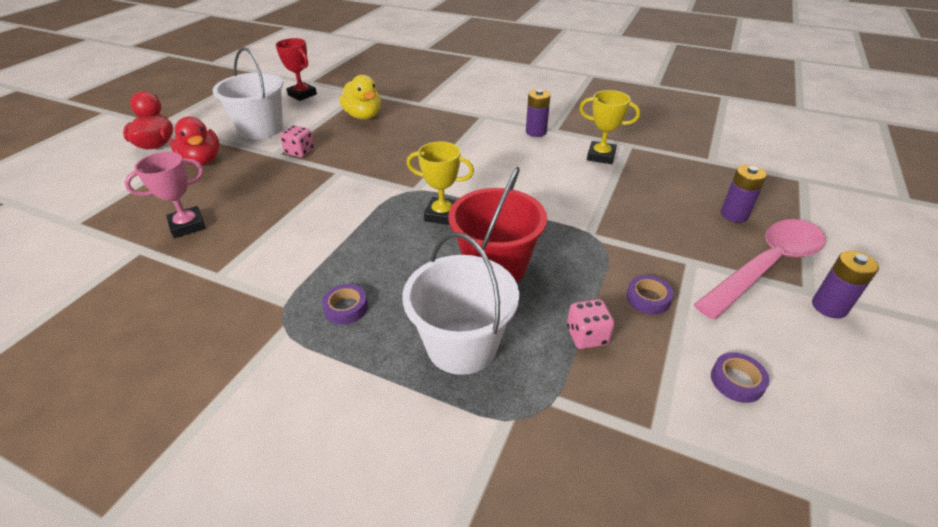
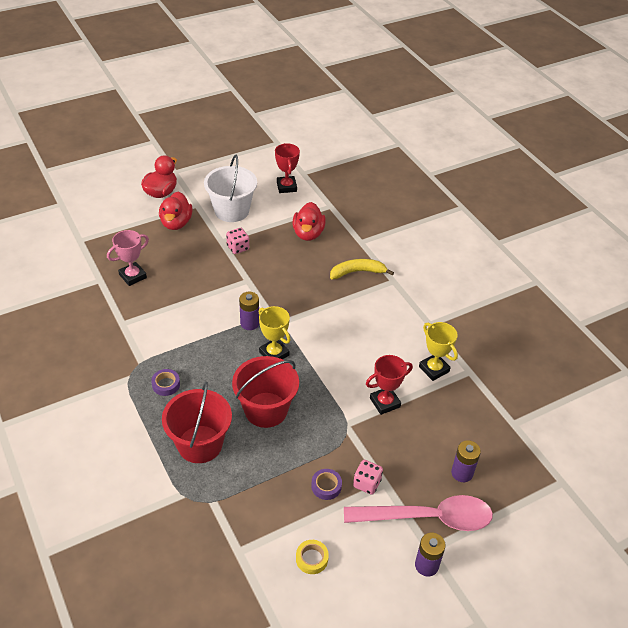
camera: 35 degrees right, 5 degrees up
(188, 226) = (133, 276): pink trophy -> pink trophy turned 45 degrees counterclockwise
(363, 116) = (308, 233): yellow duck -> red duck
(444, 123) = (357, 272): none -> yellow banana
(462, 345) = (200, 444): white bucket -> red bucket
(536, 132) = (414, 319): purple battery -> purple battery (249, 323)
(587, 336) = (266, 483): pink dice -> pink dice (367, 483)
(597, 199) = (385, 402): none -> red trophy
(736, 381) = (312, 559): purple tape -> yellow tape

